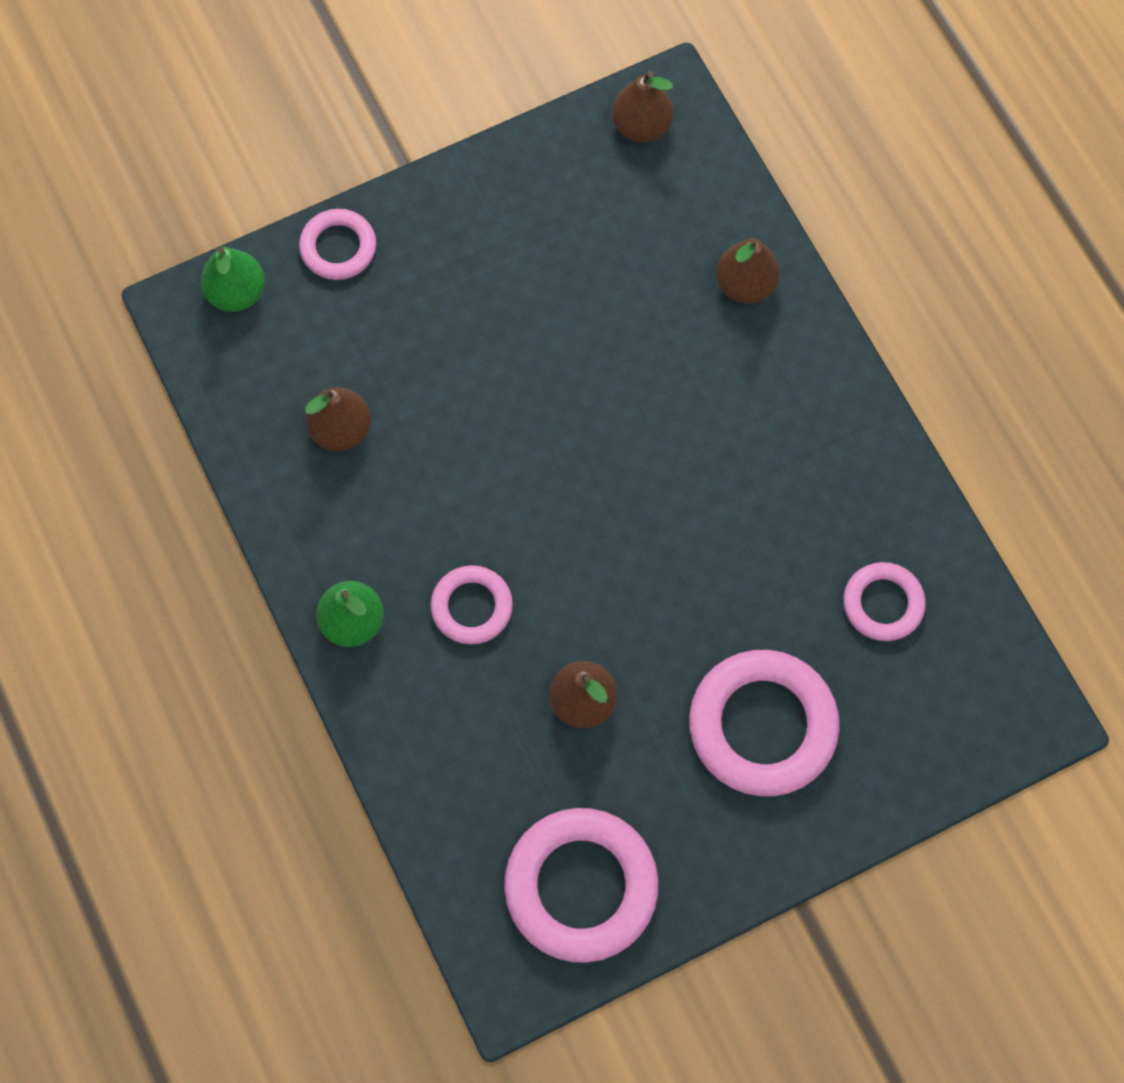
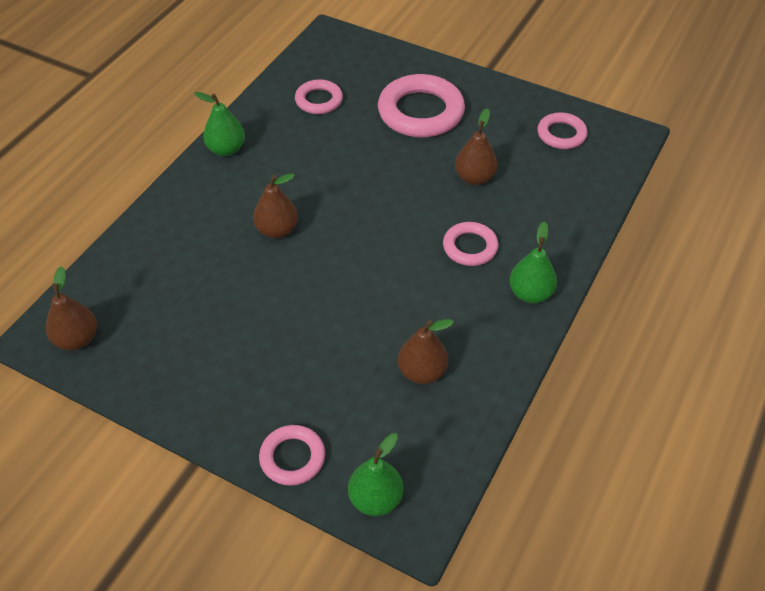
camera: 125 degrees left, 20 degrees down
(581, 886) = (561, 134): pink ring -> pink ring, size x0.56
(745, 285) = (167, 232): brown pear -> brown pear (277, 230)
(856, 427) = (226, 149): none -> green pear

